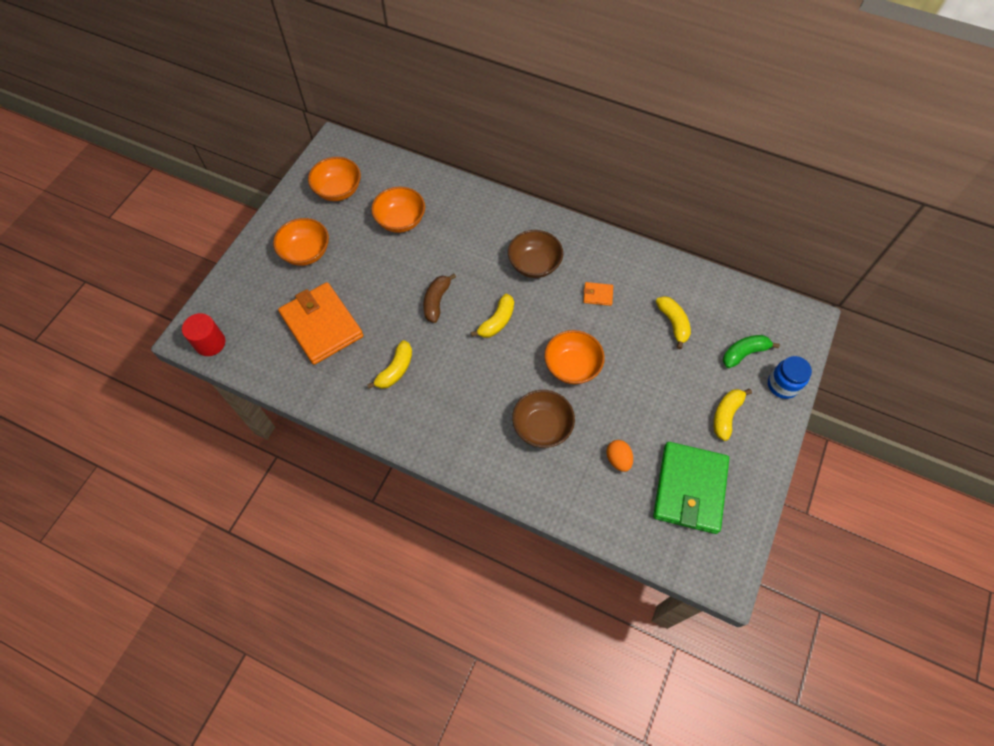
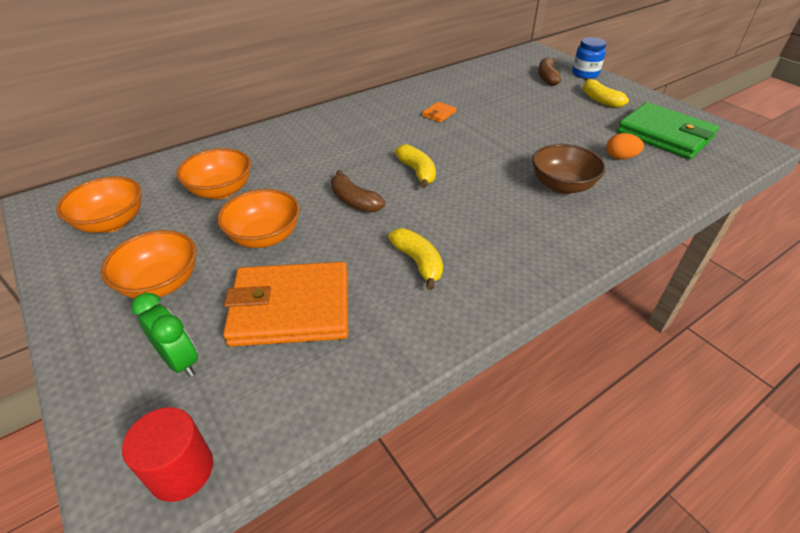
camera: 60 degrees left, 20 degrees down
(262, 300) = (180, 361): none -> green clock
(534, 264) = (373, 132): brown bowl -> none
(572, 366) = (504, 149): orange bowl -> orange bowl (264, 237)
(673, 323) = (497, 93): yellow banana -> none
(744, 353) = (547, 77): green banana -> brown banana

